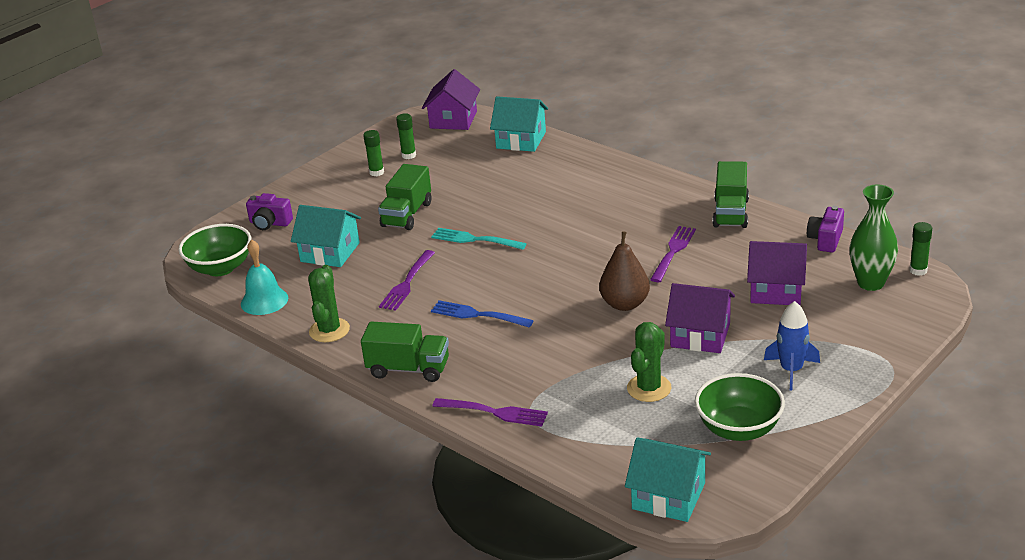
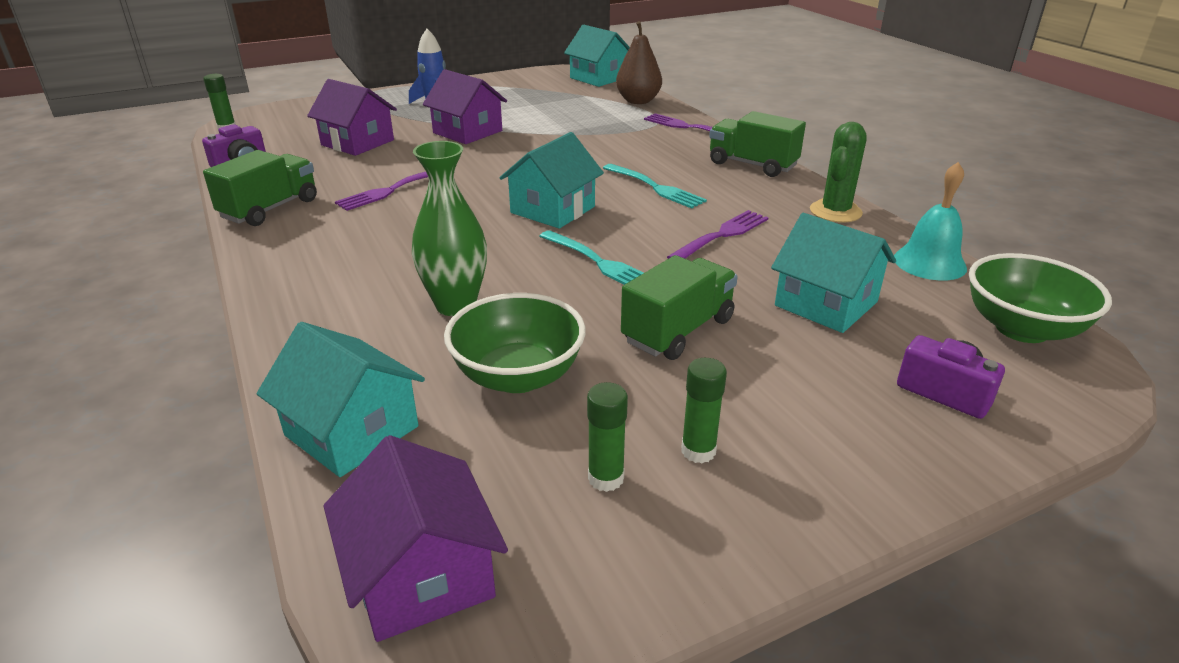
camera: 160 degrees left, 0 degrees up
(453, 120) = (421, 574): purple house -> purple house turned 60 degrees counterclockwise
(478, 315) = (654, 187): blue fork -> turquoise fork
(538, 270) = (553, 210): none -> turquoise house
(625, 304) = (500, 163): brown pear -> brown pear (638, 101)
(649, 388) = (551, 115): green cactus -> none
(739, 429) = (516, 90): green bowl -> green bowl (518, 376)
(870, 283) = (279, 130): green vase -> green vase (456, 305)

